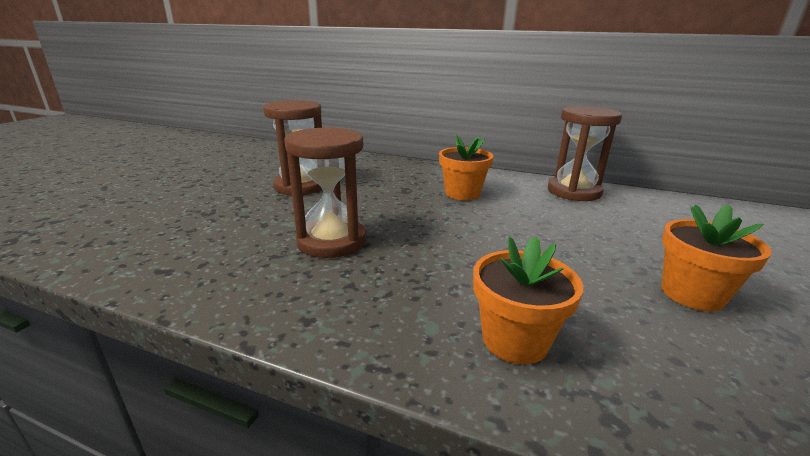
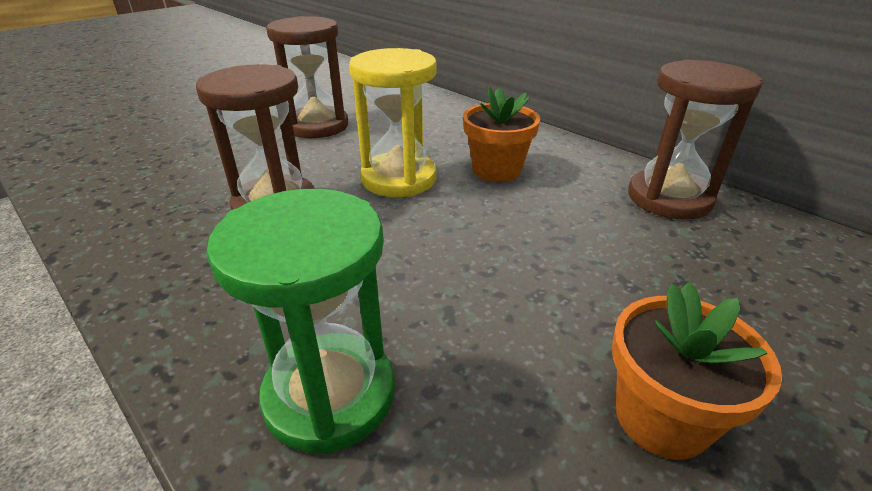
camera: 25 degrees right, 10 degrees up
(404, 209) = (398, 179): none -> yellow hourglass
(515, 340) = (330, 394): orange flower pot -> green hourglass

